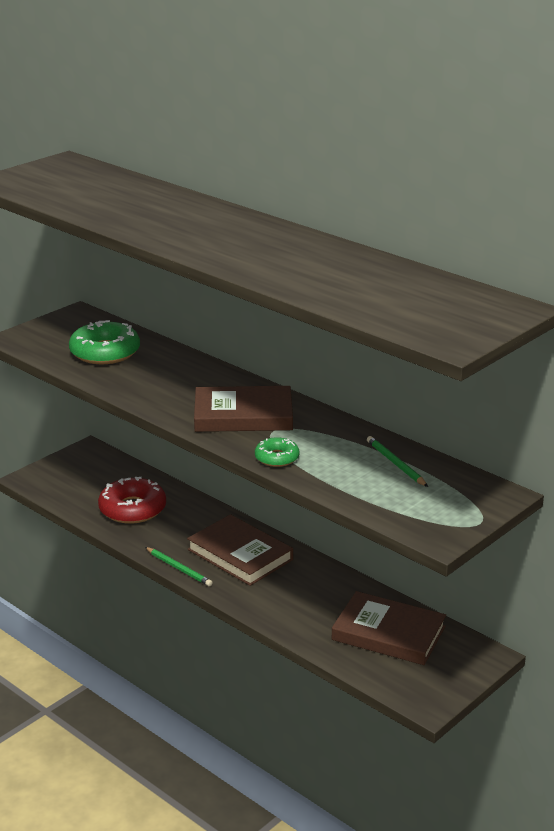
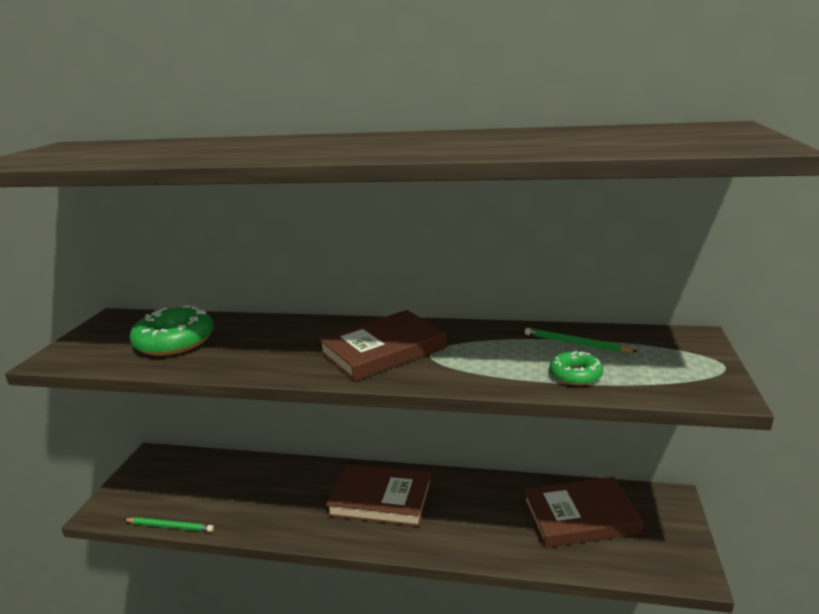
camera: 30 degrees left, 5 degrees down
(132, 509) = (239, 497): red donut -> none
(179, 568) = (336, 540): green pencil -> green pencil (170, 526)
(277, 458) = (468, 377): green donut -> green donut (575, 375)

